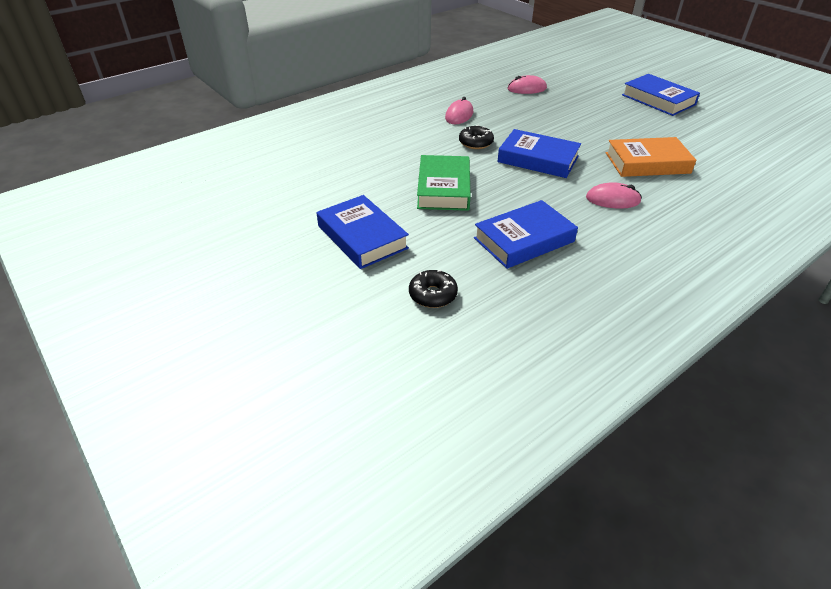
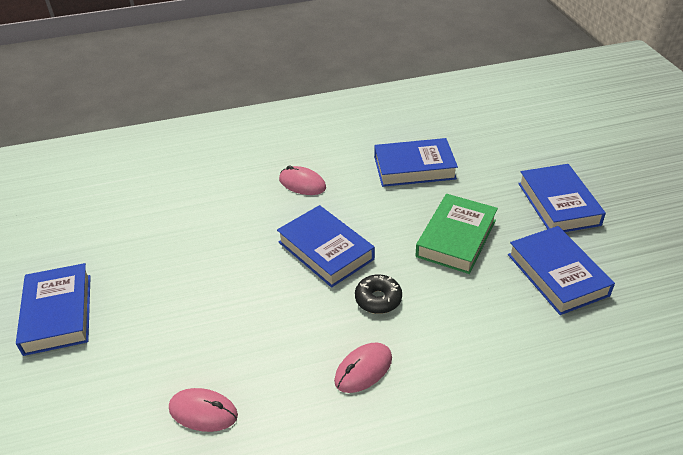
camera: 155 degrees left, 0 degrees up
(353, 182) = (557, 274): none -> blue book
(433, 295) = (511, 146): black donut -> none
(647, 163) = (219, 214): orange book -> none

